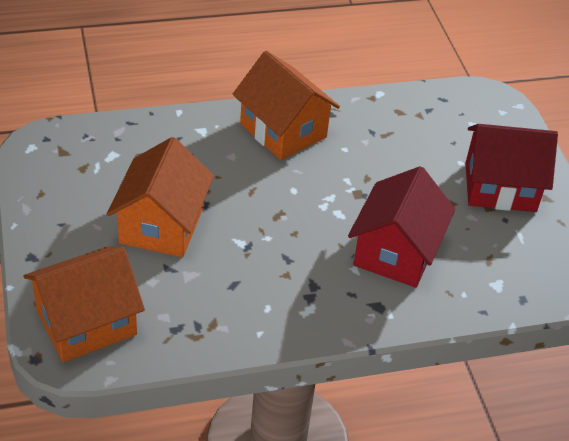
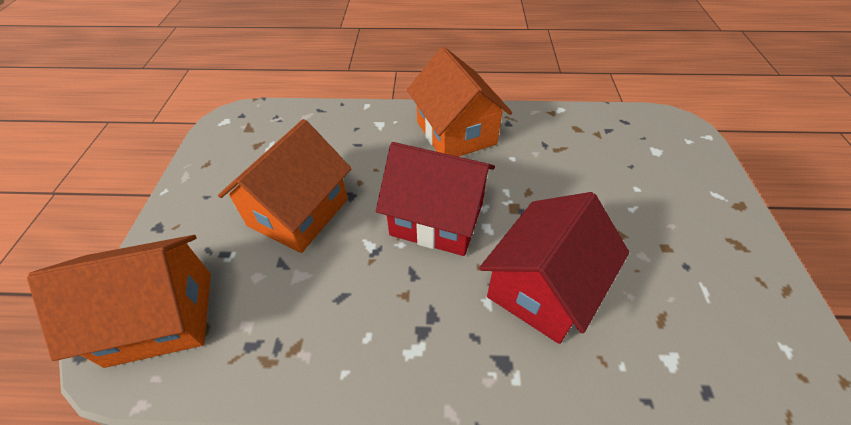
camera: 20 degrees right, 5 degrees up
(500, 187) = (682, 224): red house -> red house (437, 218)

